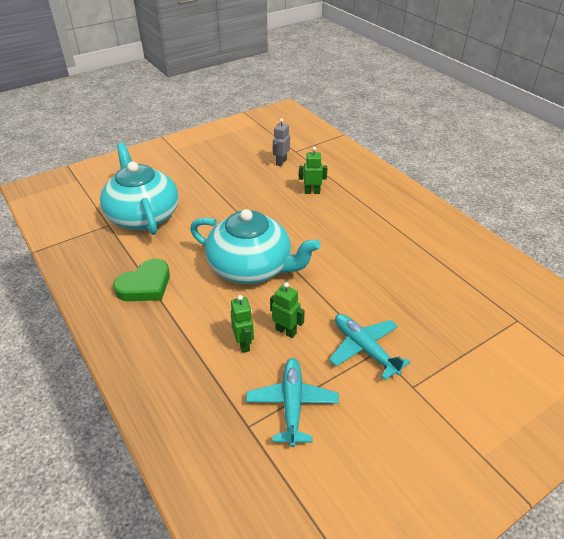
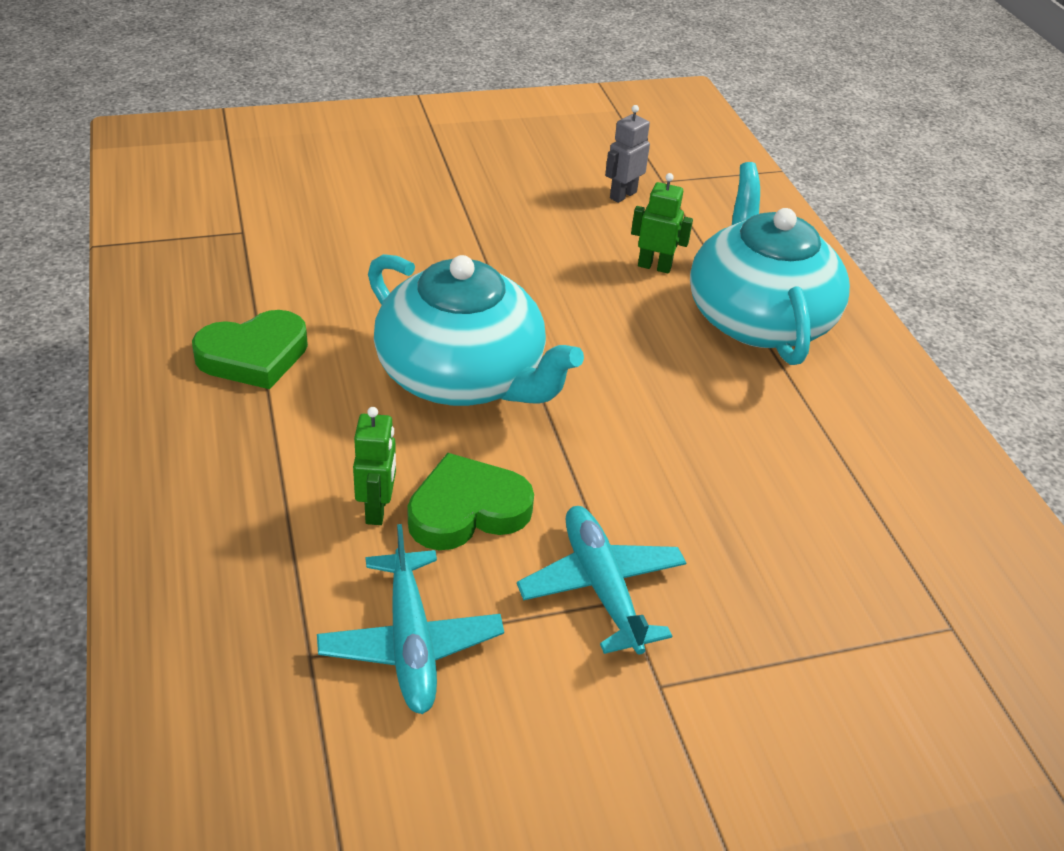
camera: 15 degrees right, 0 degrees up
(143, 215) = (312, 230): turquoise teapot -> turquoise teapot (758, 318)
(286, 331) = (467, 510): green robot -> green heart
(292, 404) = (410, 643): turquoise plane -> turquoise plane turned 150 degrees clockwise

